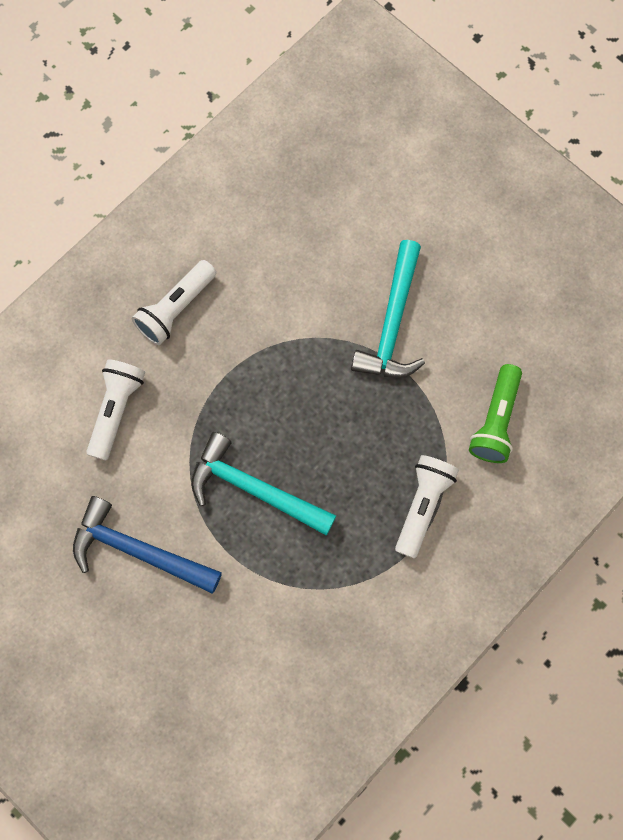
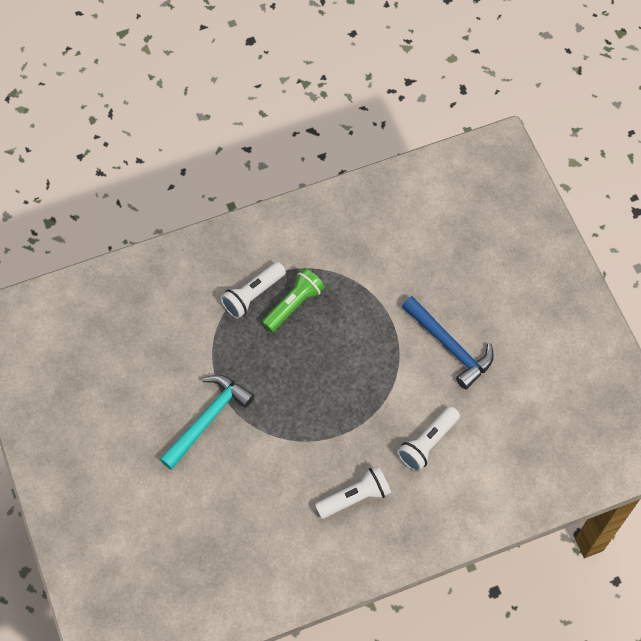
camera: 155 degrees left, 10 degrees down
(254, 489) = (356, 352): turquoise hammer -> none
(495, 421) = (176, 325): green flashlight -> green flashlight (293, 304)

